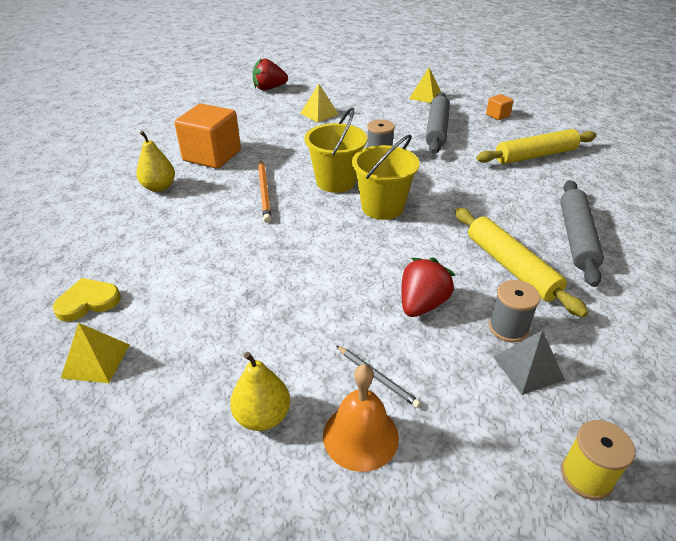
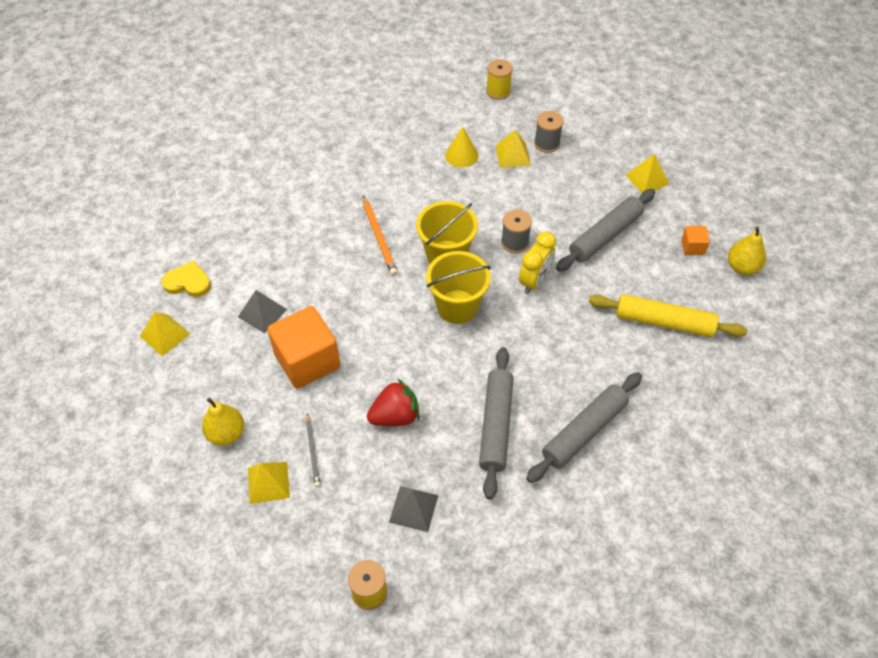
camera: 35 degrees right, 15 degrees up
(159, 187) = (305, 188): yellow pear -> yellow pear (742, 267)
(201, 289) = (262, 313): none -> grey pyramid
(212, 156) = (372, 169): orange cube -> orange cube (307, 361)
(264, 192) = (379, 237): orange pencil -> orange pencil turned 45 degrees counterclockwise
(269, 88) = (498, 91): red strawberry -> yellow spool
(280, 125) = (461, 155): none -> yellow cone
(360, 436) = (268, 482): orange bell -> yellow pyramid
(421, 169) = (534, 281): none -> yellow clock
(508, 328) = (434, 472): grey spool -> grey spool (547, 143)
(511, 267) = (495, 425): yellow rolling pin -> grey rolling pin

